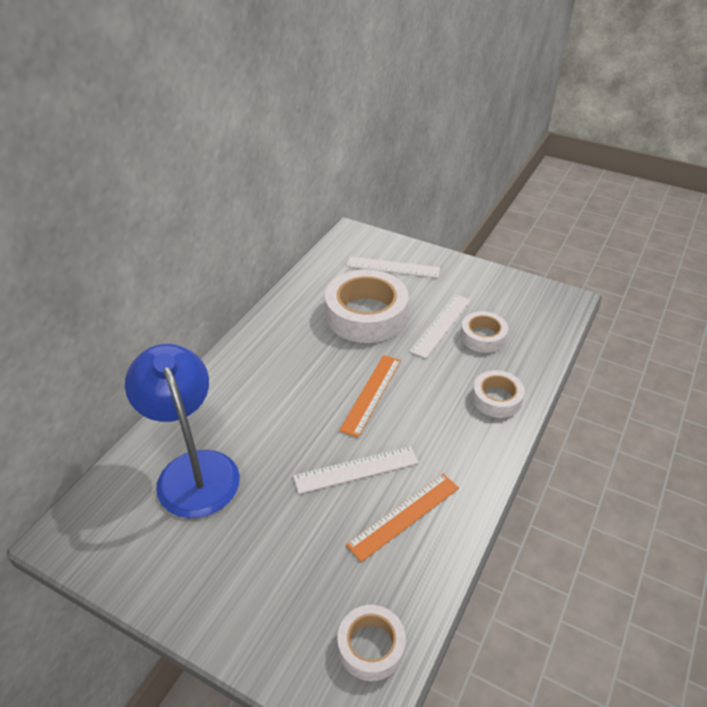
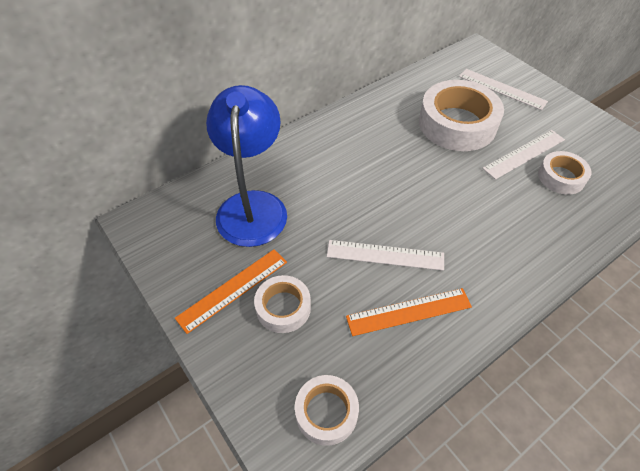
camera: 25 degrees right, 10 degrees up
(371, 394) = (429, 194): orange ruler -> orange ruler (233, 289)
(496, 399) = (548, 239): white tape -> white tape (283, 307)

